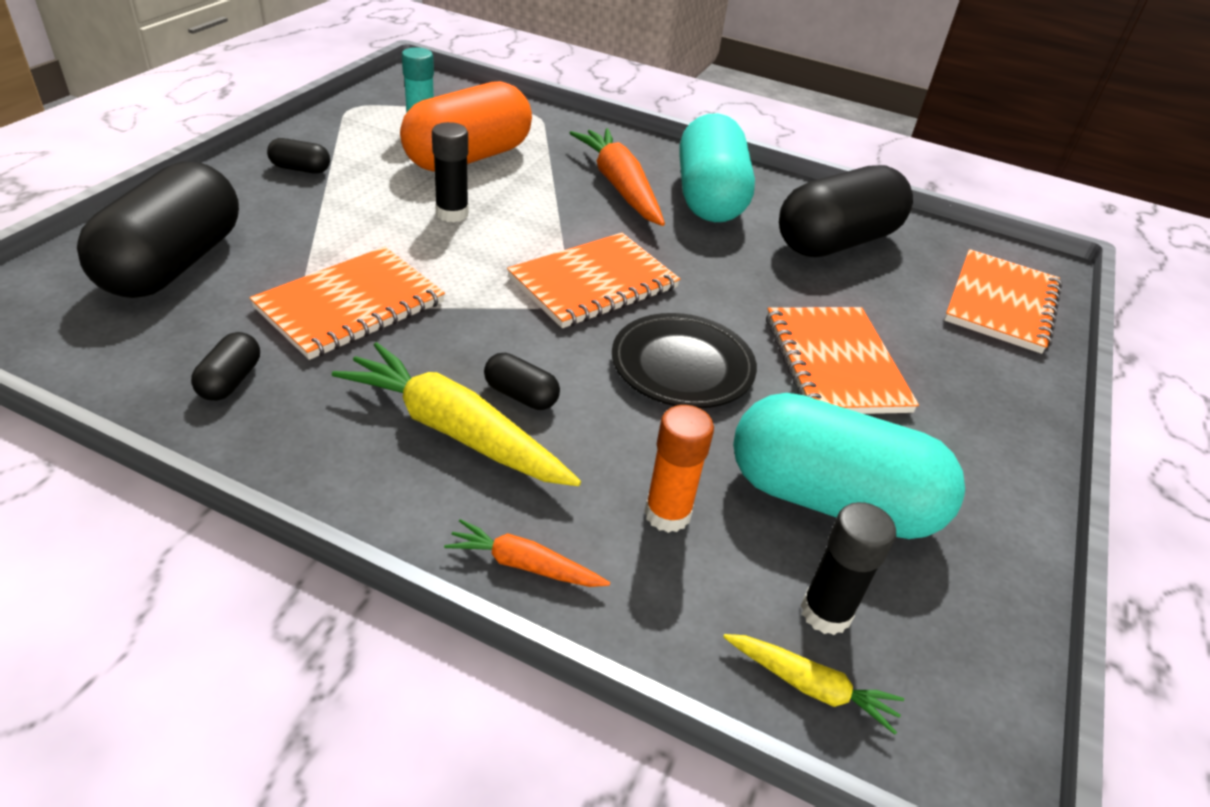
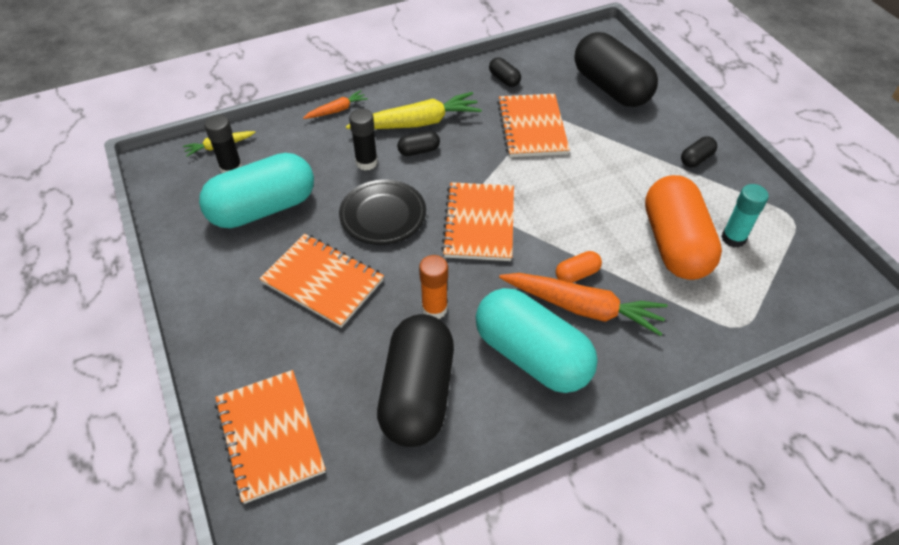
camera: 135 degrees right, 10 degrees up
(452, 213) = (599, 201): black glue stick -> black glue stick (366, 162)
(582, 200) = (577, 274): none -> orange capsule
(667, 514) = (314, 156): orange glue stick -> orange glue stick (434, 309)

